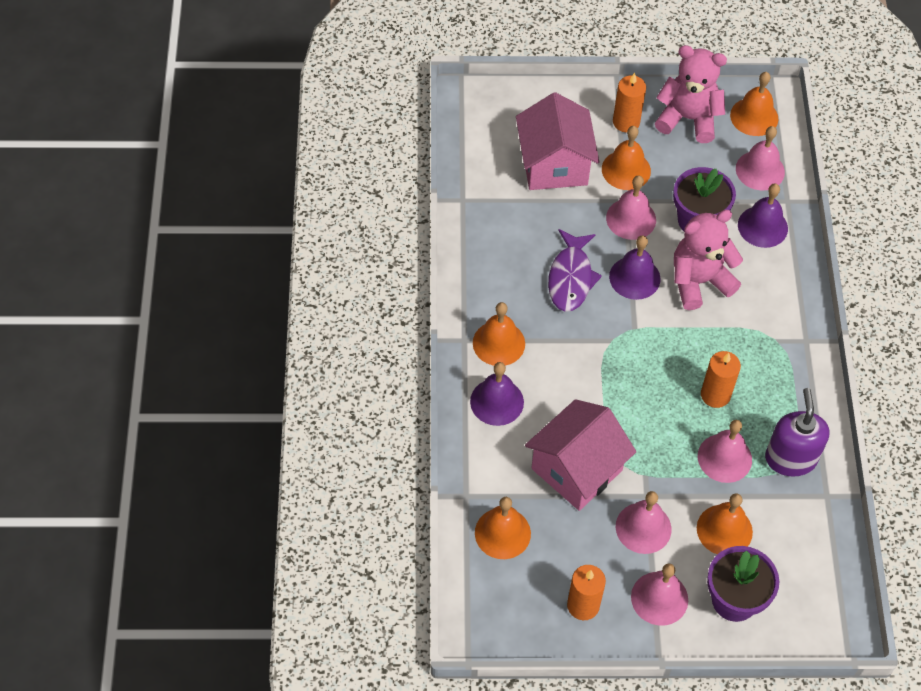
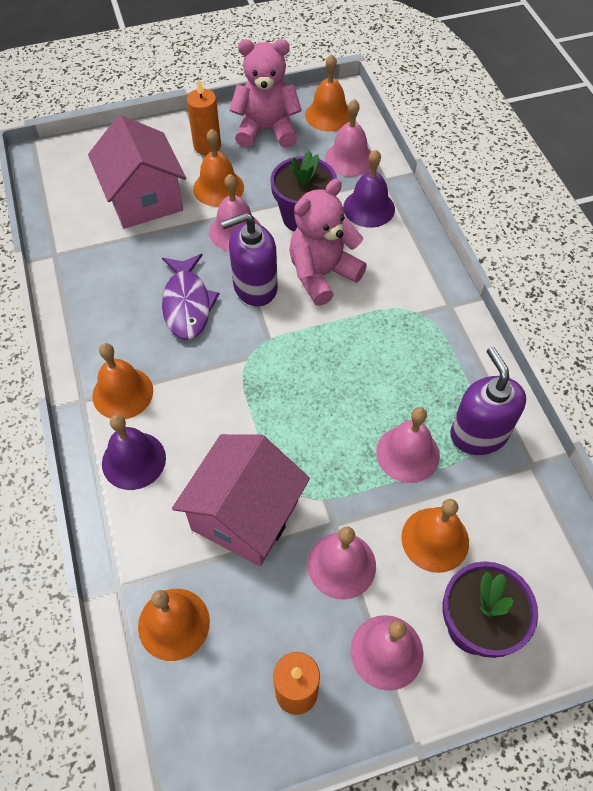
camera: 15 degrees left, 0 degrees up
(634, 277) = (255, 287): purple bell -> purple soap dispenser
(715, 395) = (375, 386): orange candle -> none

